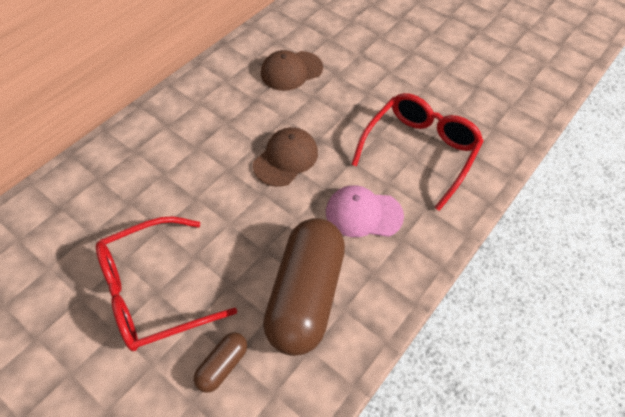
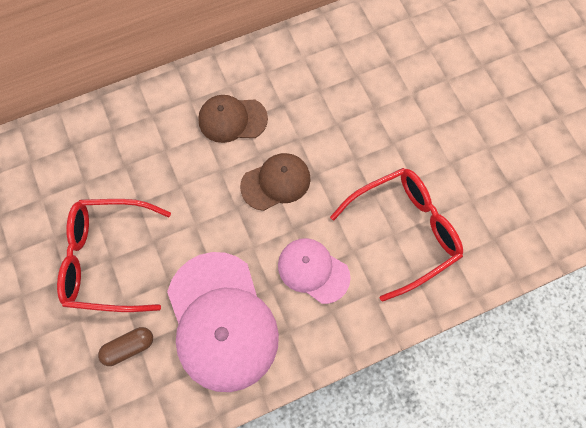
camera: 30 degrees right, 15 degrees up
(291, 71) = (333, 86): brown cap -> brown cap (232, 119)
(305, 295) = (221, 321): brown capsule -> pink cap

